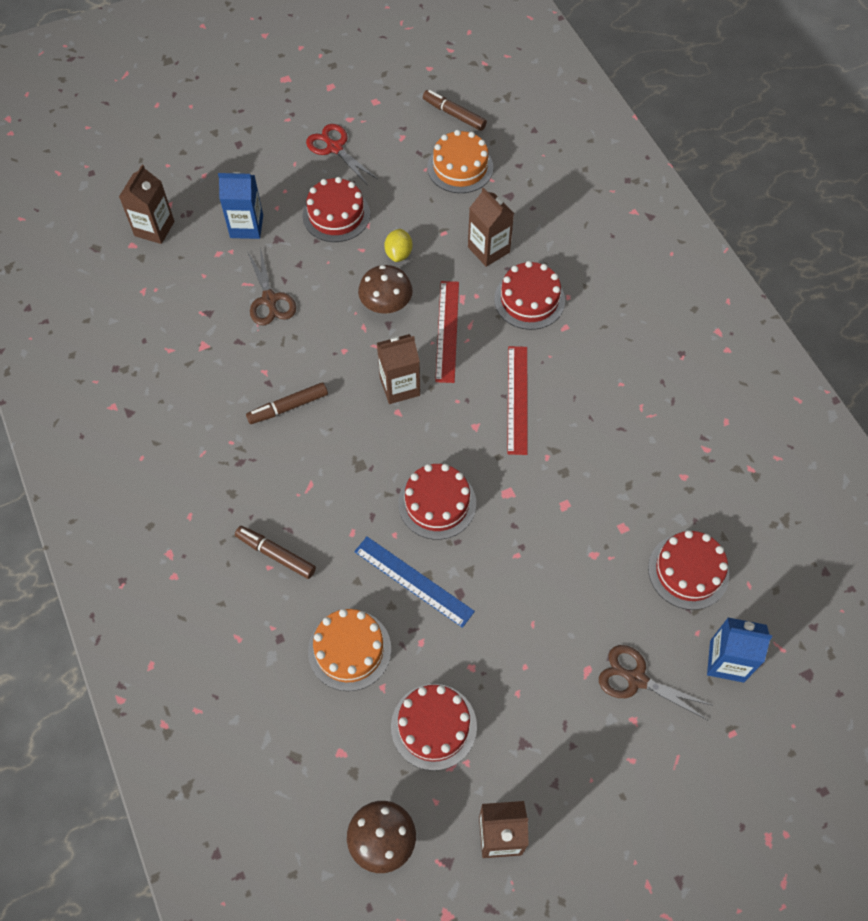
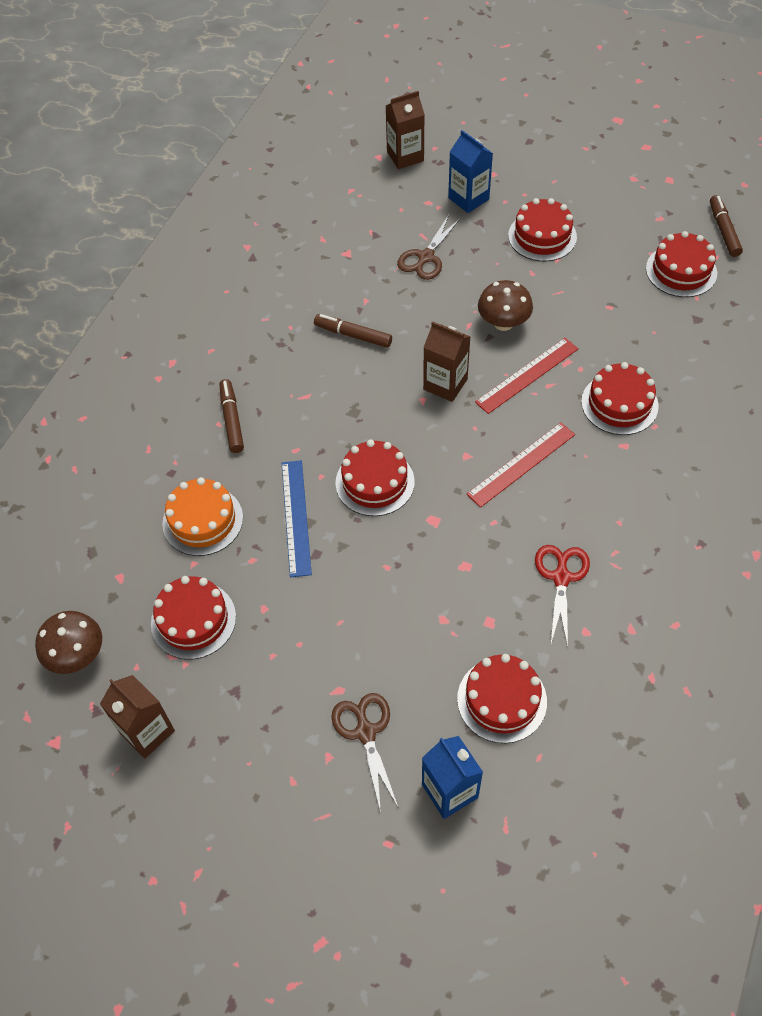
camera: 50 degrees right, 5 degrees down
(335, 148) = (597, 190): red scissors -> red scissors (561, 577)
(398, 253) = (556, 296): yellow lemon -> none
(460, 167) = (681, 271): orange cake -> red cake
(488, 249) = (631, 344): brown carton -> none

